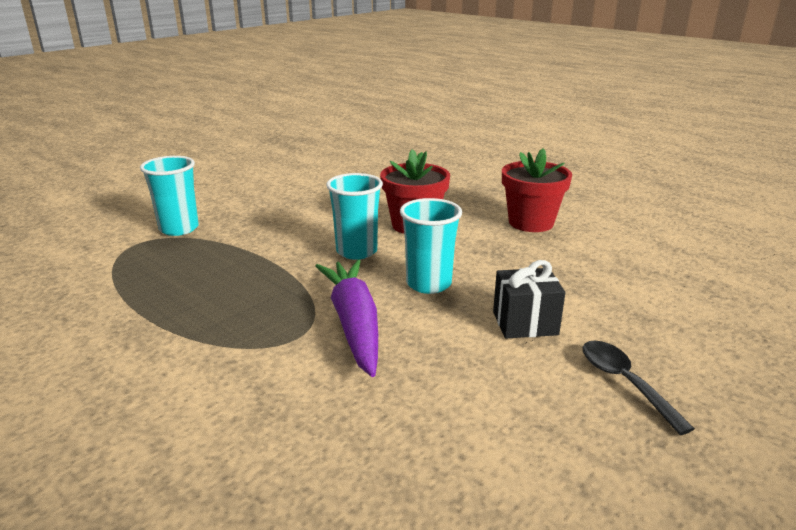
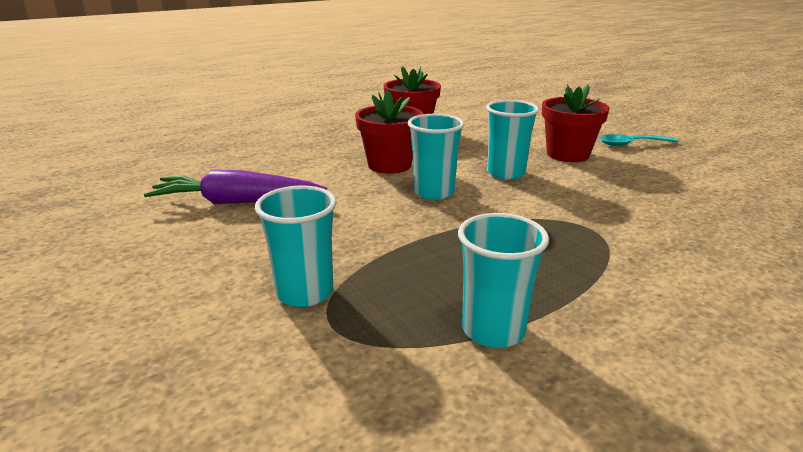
camera: 75 degrees left, 0 degrees up
(123, 294) = (493, 330): none -> turquoise cup
(354, 324) = (568, 205): purple carrot -> purple carrot (237, 202)
(525, 323) = (567, 154): black gift -> red flower pot
(624, 382) = (631, 144): black spoon -> turquoise spoon

